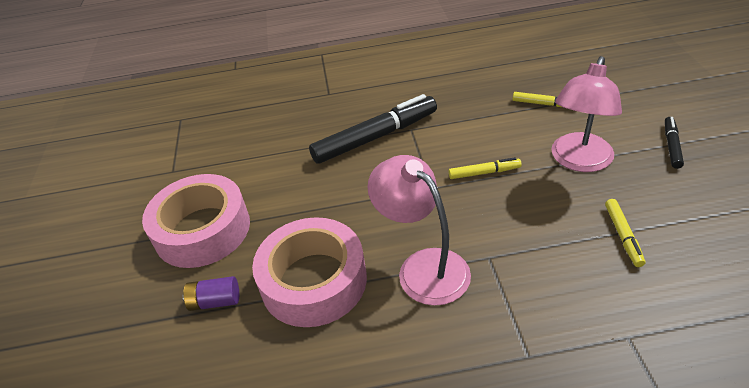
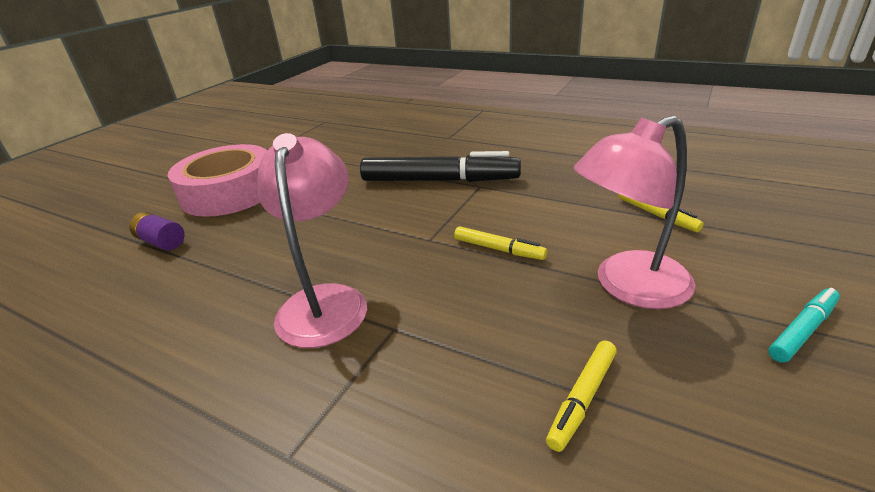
camera: 35 degrees right, 10 degrees down
(314, 281) = (234, 264): pink tape -> none
(671, 146) = (802, 330): black marker -> turquoise marker

